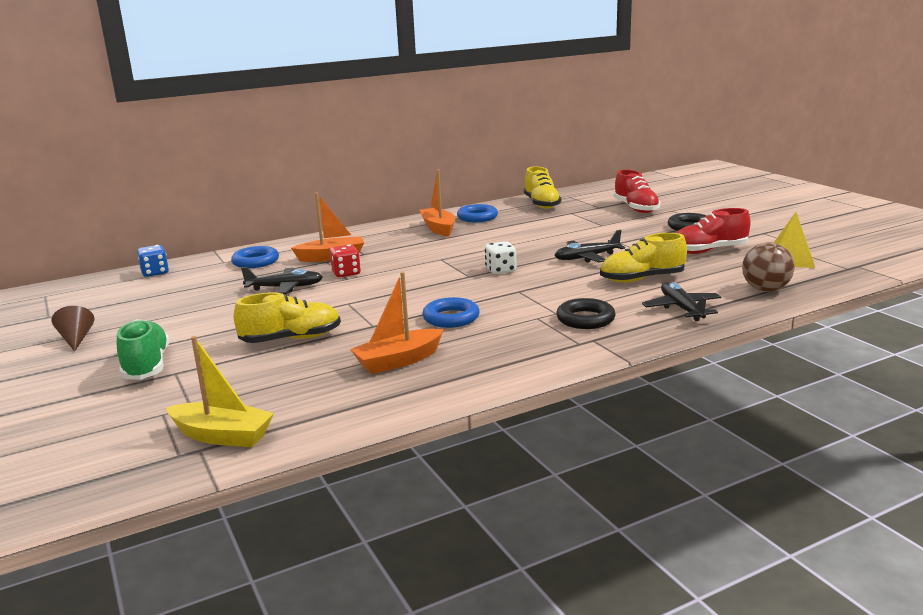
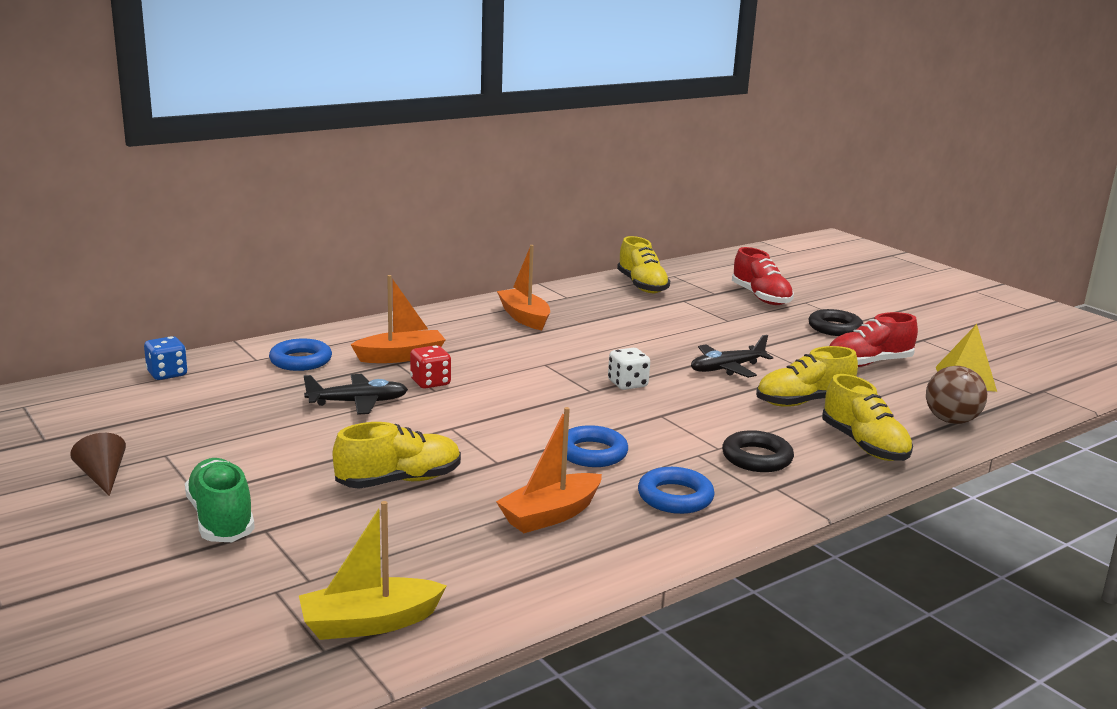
camera: 10 degrees left, 0 degrees up
(222, 436) = (369, 623): yellow boat -> yellow boat turned 150 degrees clockwise
(477, 217) = (568, 302): blue ring -> blue ring (675, 497)
(681, 308) = (864, 445): black plane -> yellow shoe

